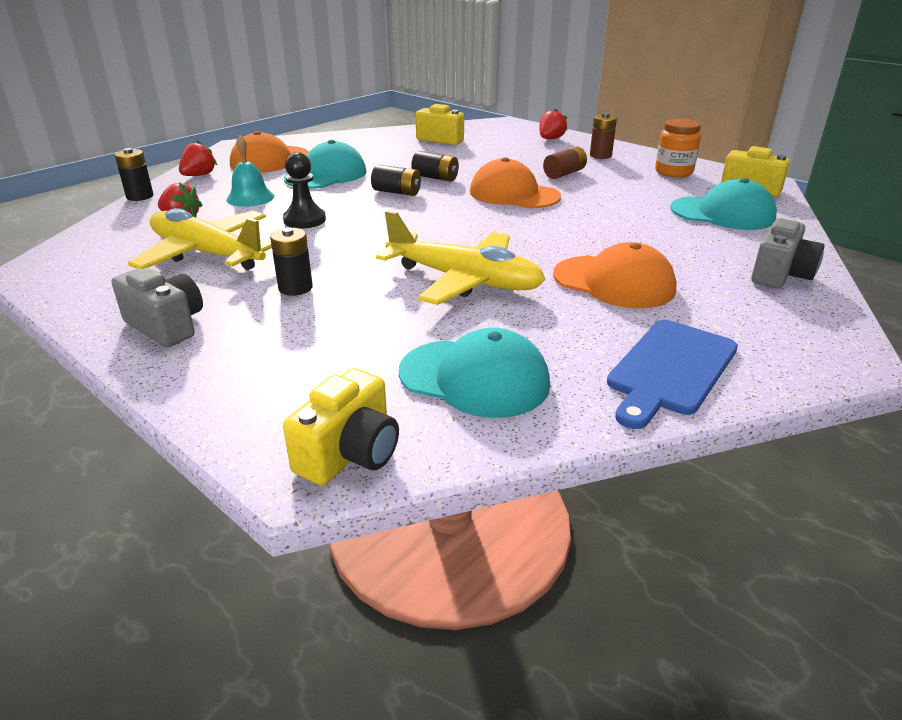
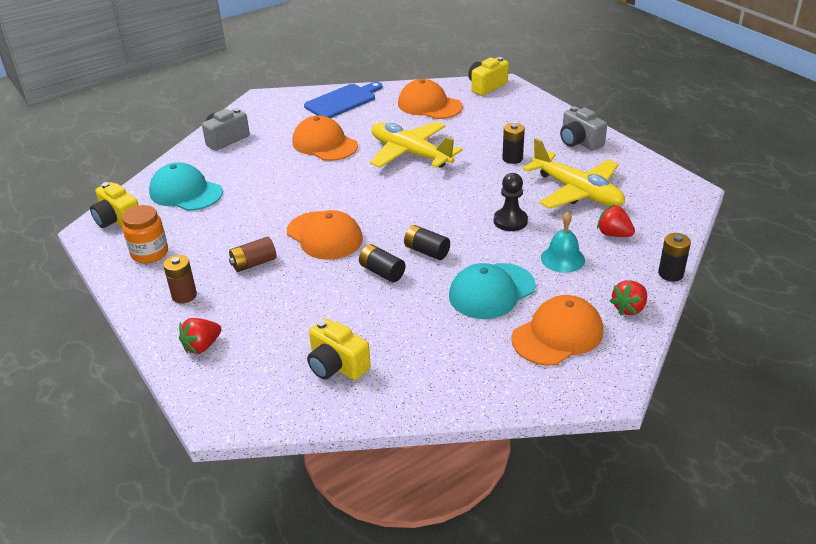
camera: 165 degrees left, 5 degrees up
(474, 378) = (429, 105): turquoise cap -> orange cap

